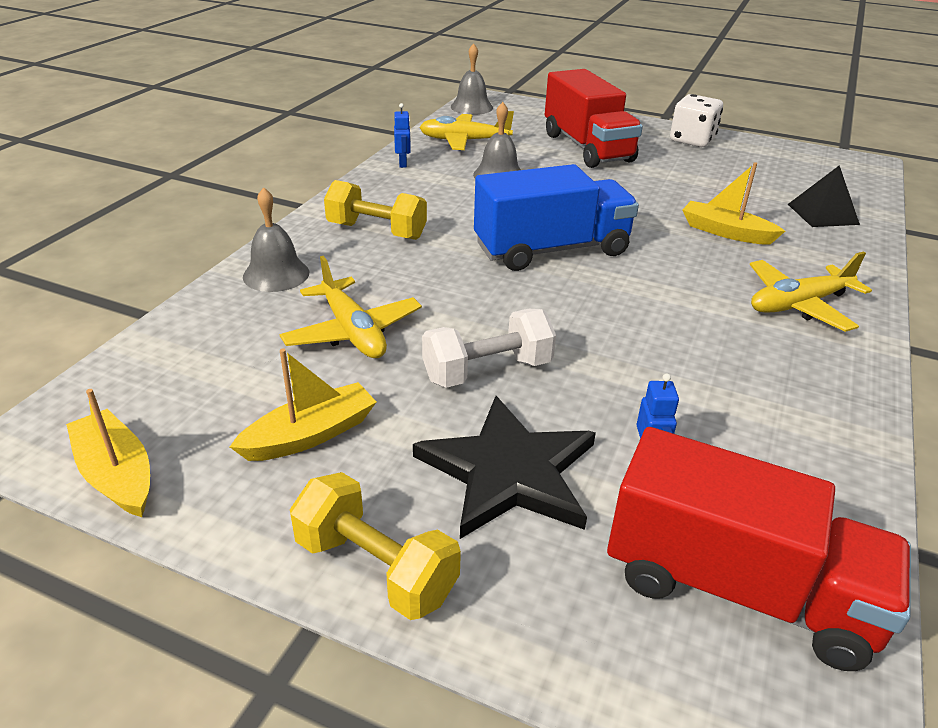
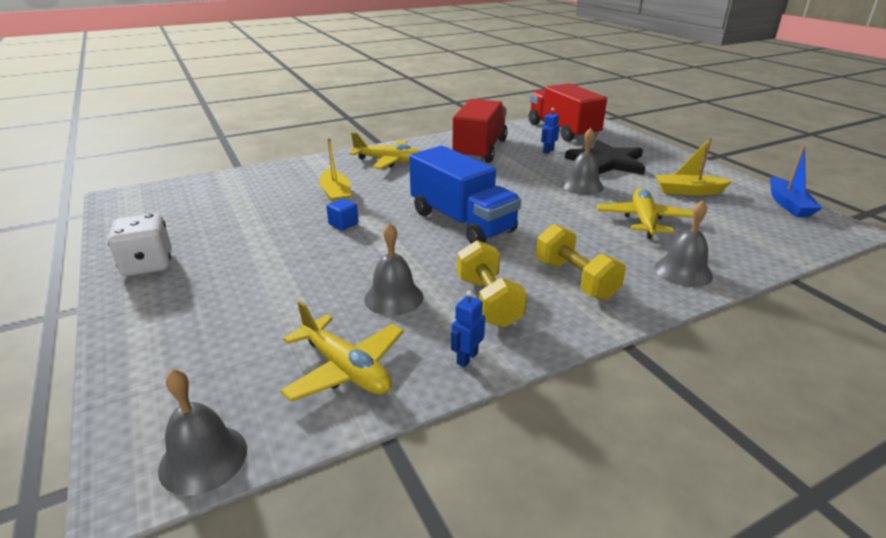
camera: 140 degrees left, 5 degrees down
(117, 474) = (788, 204): yellow boat -> blue boat
(376, 568) = (676, 159): yellow dumbbell -> yellow dumbbell (488, 301)
(487, 371) = (582, 186): white dumbbell -> grey bell
(551, 249) = (462, 222): blue truck -> blue truck turned 150 degrees counterclockwise
(587, 147) = (249, 297): red truck -> red truck (480, 150)
(647, 208) = (343, 224): none -> blue cube
(822, 214) = (255, 184): black pyramid -> none

